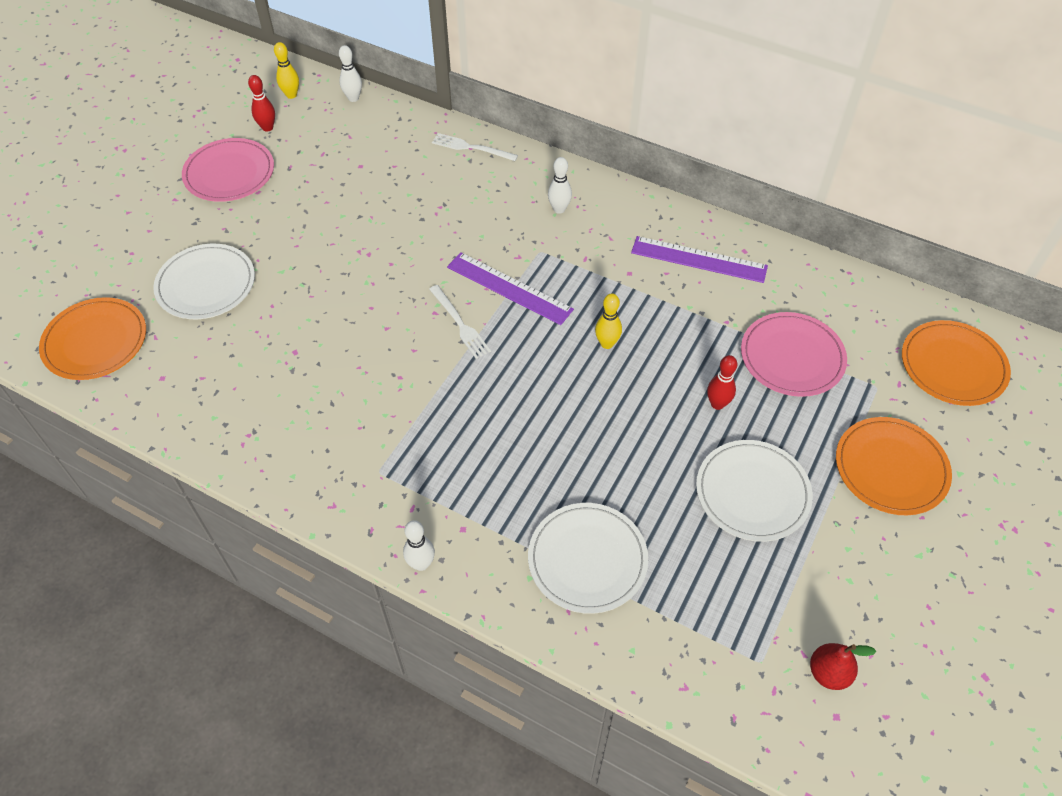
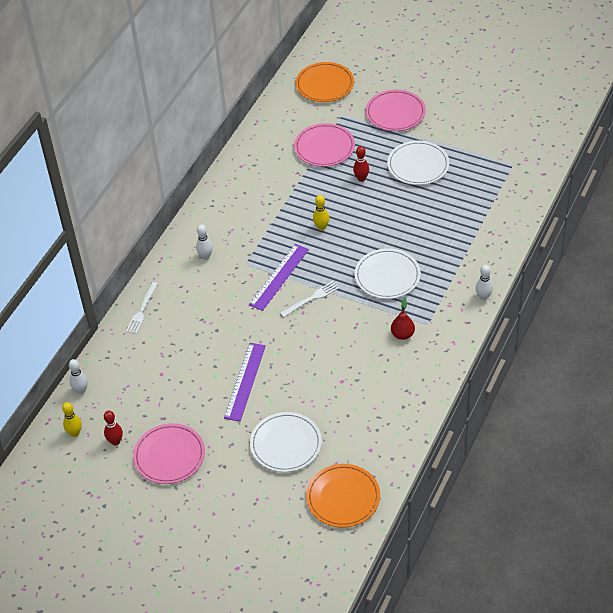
camera: 90 degrees left, 5 degrees down
(587, 559) = (469, 229): white plate -> white plate (387, 276)
(699, 259) = (249, 187): purple ruler -> purple ruler (245, 381)
(828, 673) = (513, 141): red pear -> red pear (402, 334)
(891, 468) = (395, 113): orange plate -> pink plate

